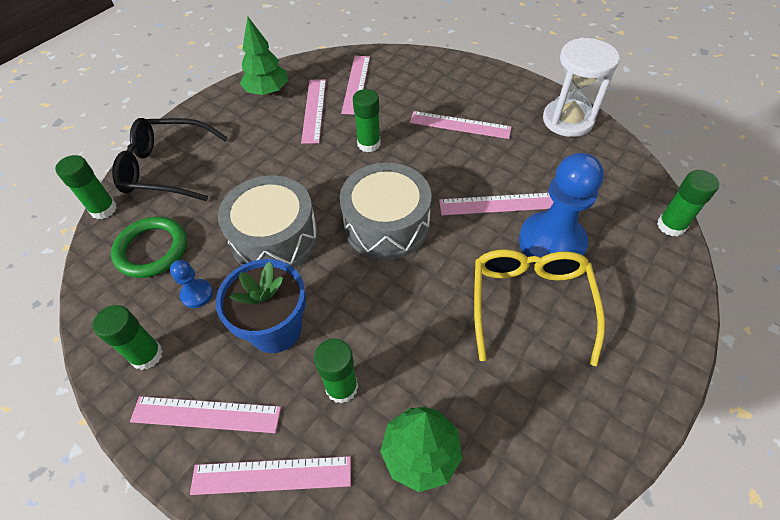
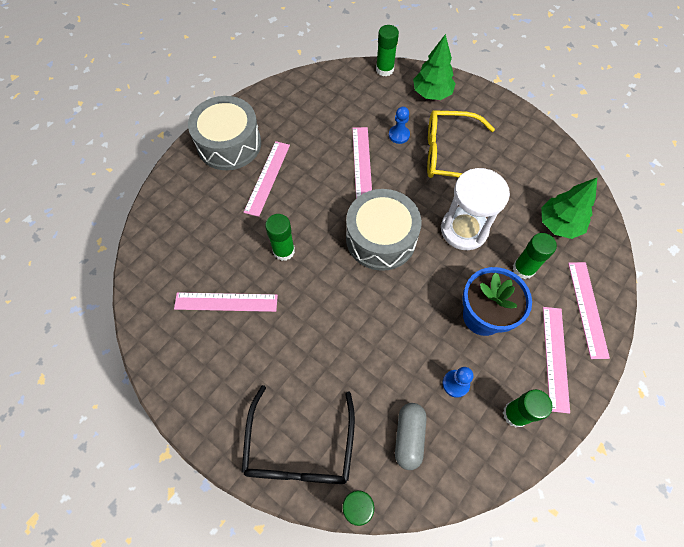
camera: 90 degrees left, 10 degrees up
(152, 250) = (409, 437): green ring -> grey capsule
(267, 92) = (185, 353): green tree -> green tree (432, 93)
(274, 237) = (394, 325): grey drum -> grey drum (229, 144)
(356, 84) = (190, 262): pink ruler -> none
(551, 242) = (399, 135): blue pawn -> blue pawn, size x0.45
(567, 120) = (272, 103): white hourglass -> white hourglass (464, 230)

